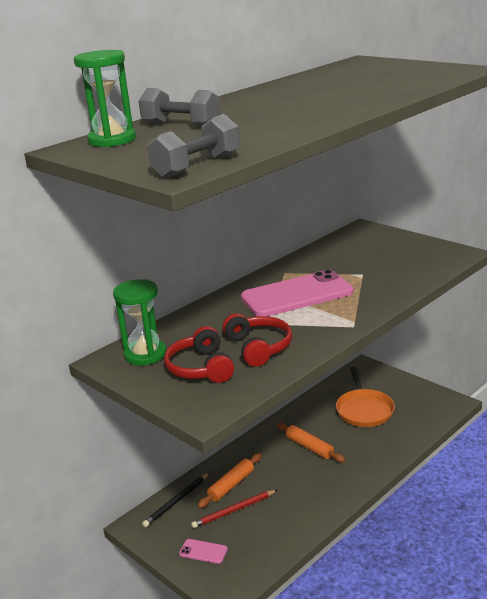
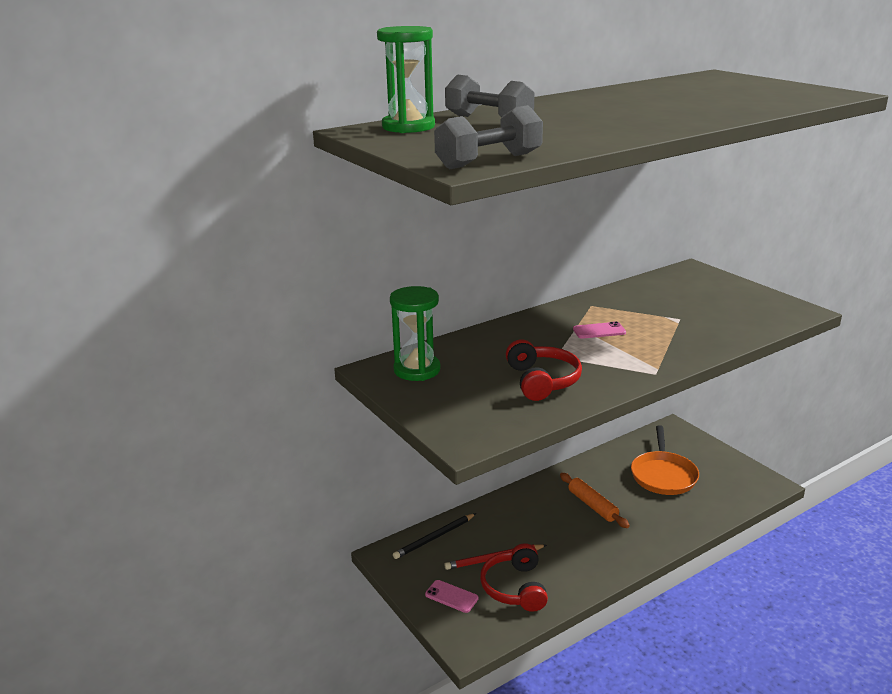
camera: 10 degrees right, 0 degrees up
(200, 368) = (473, 393): red headphones -> red headphones (515, 587)
(231, 485) = (497, 531): orange rolling pin -> none
(297, 295) = (599, 331): pink phone -> pink phone, size x0.41

